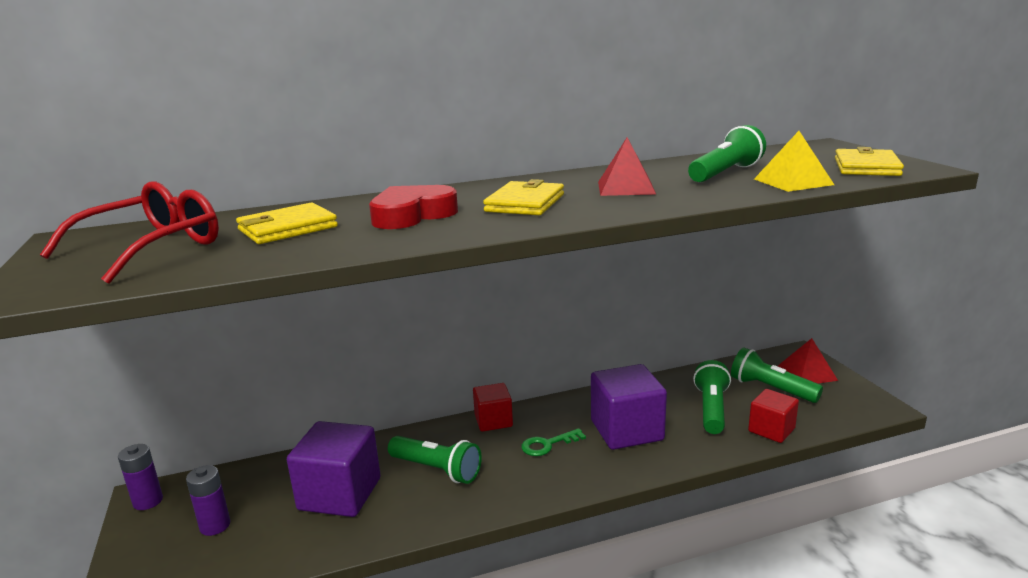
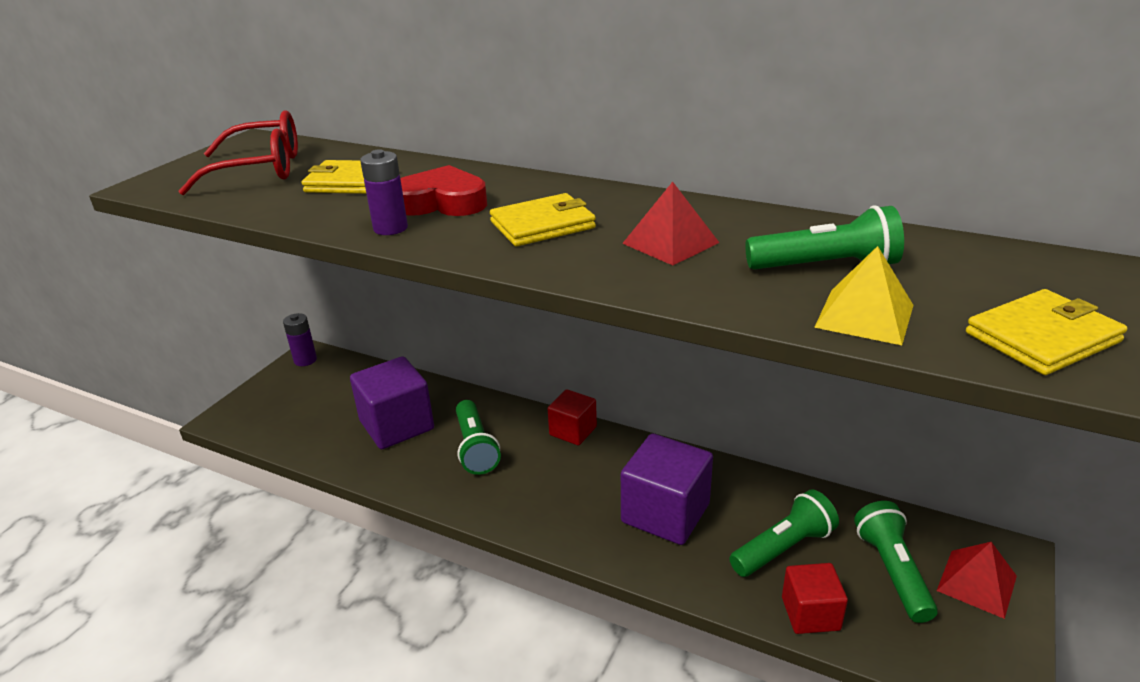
camera: 45 degrees right, 10 degrees up
(215, 526) = (312, 401): purple battery -> purple battery (390, 228)
(548, 444) = (581, 481): green key -> none

